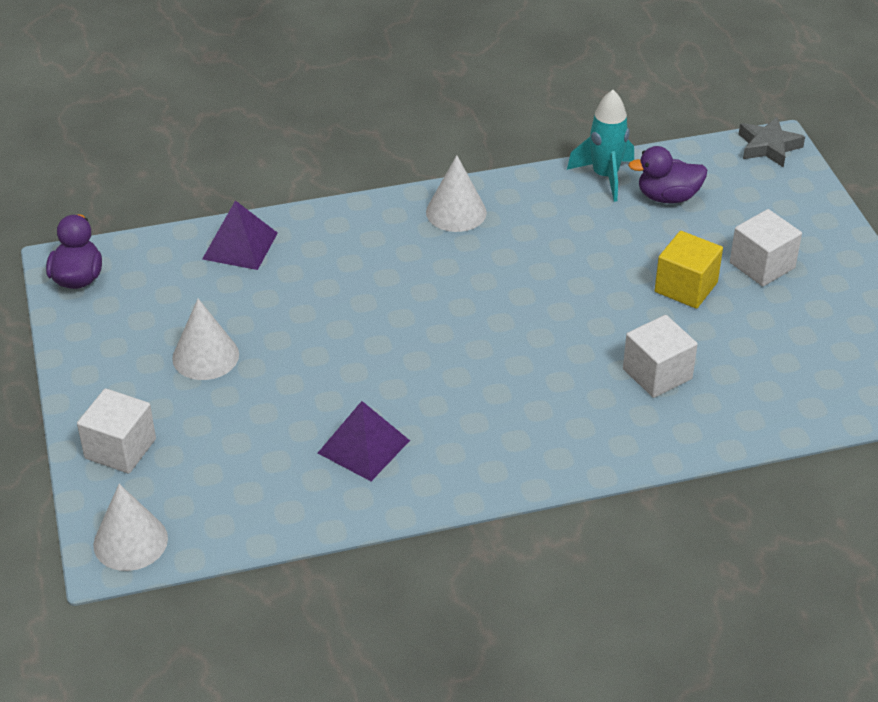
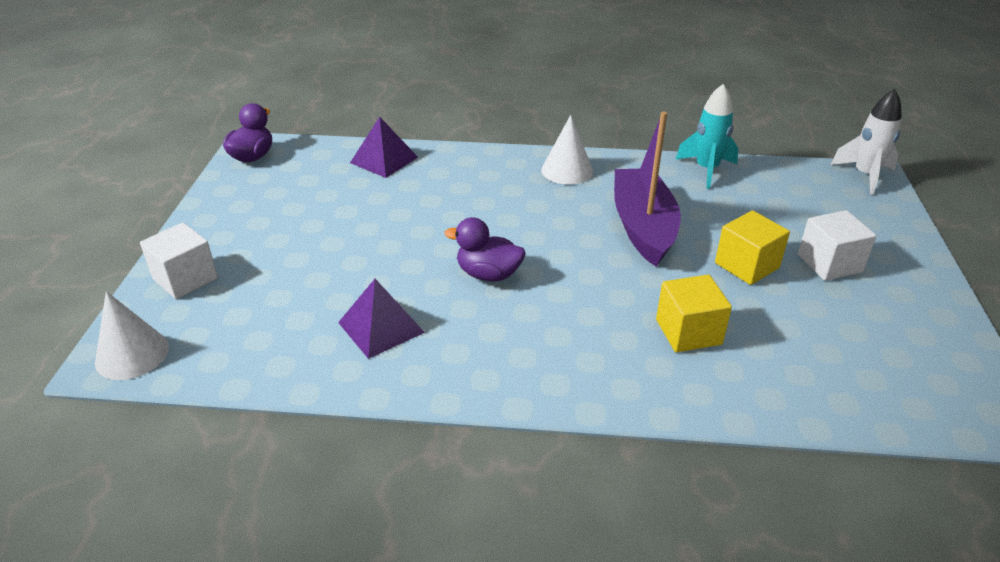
camera: 20 degrees right, 5 degrees down
(205, 356) = (303, 227): white cone -> none
(568, 266) = (643, 226): none -> purple boat
(657, 374) = (688, 332): white cube -> yellow cube
(667, 197) = (757, 194): purple duck -> purple duck (488, 274)
(768, 147) = (865, 175): grey star -> white rocket

